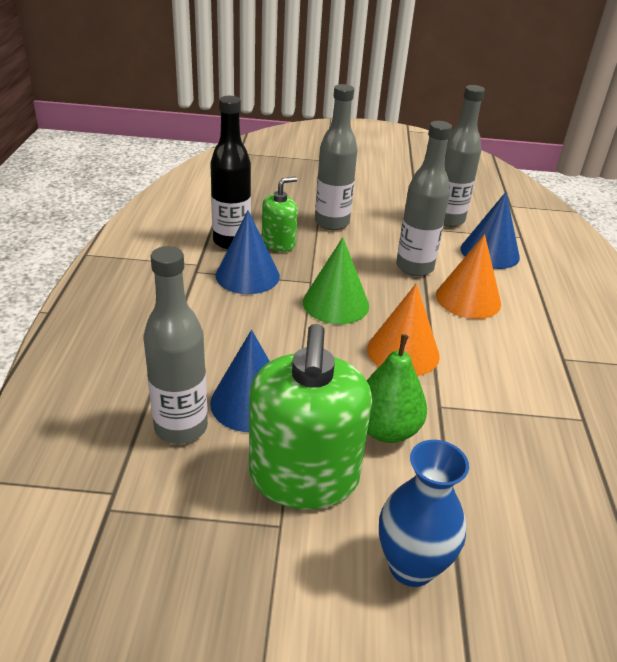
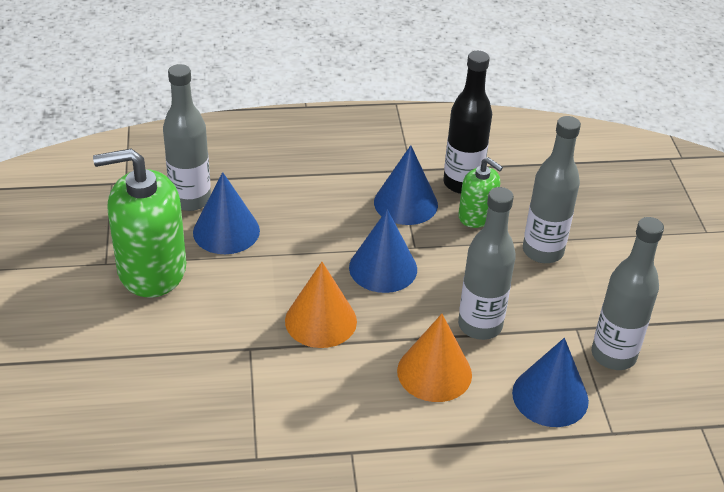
camera: 80 degrees right, 5 degrees up
(336, 303) = (383, 268): green cone -> blue cone
(386, 430) = (211, 313): green pear -> none
(411, 566) = (75, 333): blue vase -> none

